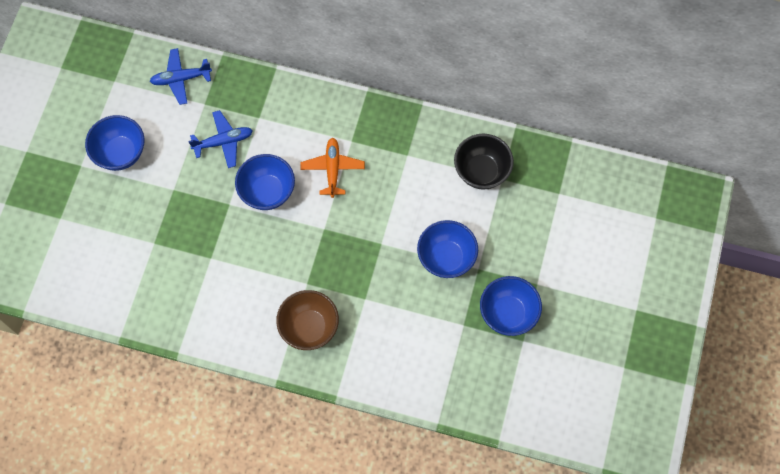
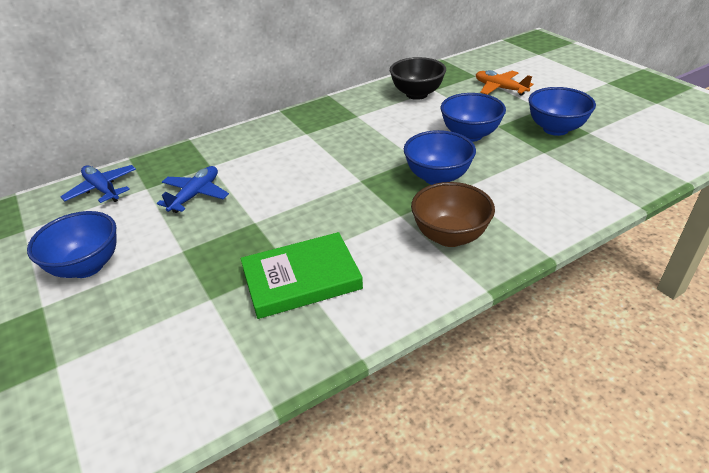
camera: 45 degrees left, 30 degrees down
(181, 79) = (102, 189): blue plane -> blue plane turned 105 degrees clockwise
(206, 276) = (301, 279): none -> green book
(267, 192) = (280, 194): blue bowl -> blue bowl (437, 177)
(332, 169) = (314, 152): orange plane -> orange plane (500, 88)

